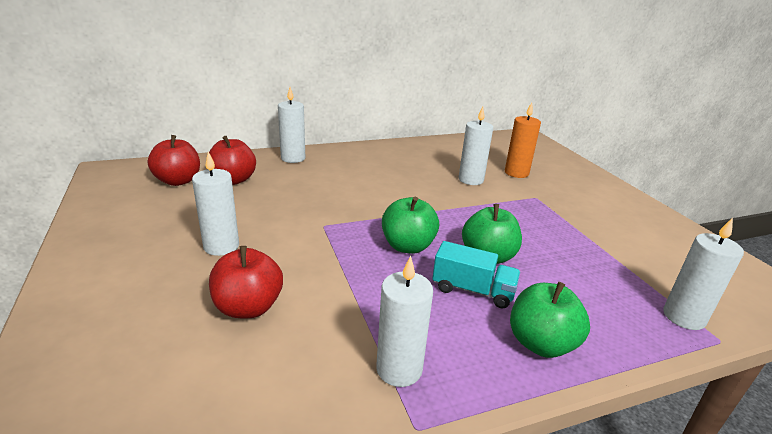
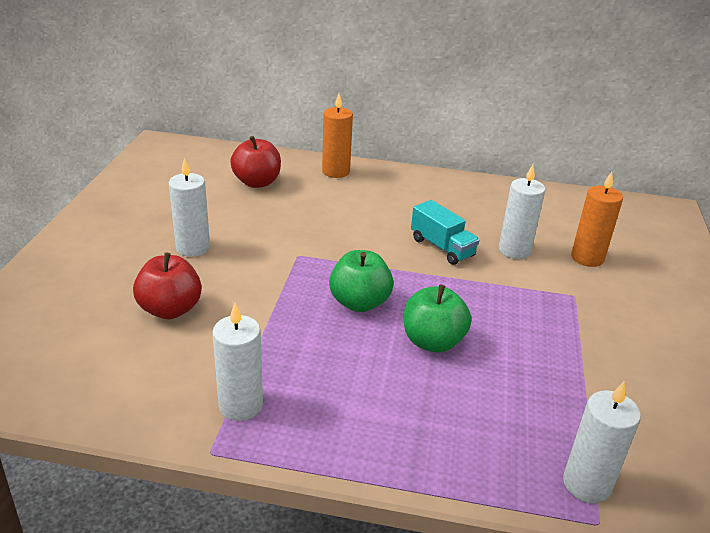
camera: 30 degrees right, 5 degrees up
(178, 181) = (208, 171): red apple -> none
(293, 158) = (336, 171): white candle -> orange candle
(473, 290) = (378, 368): turquoise truck -> turquoise truck (442, 247)
(541, 343) = (390, 439): green apple -> none

